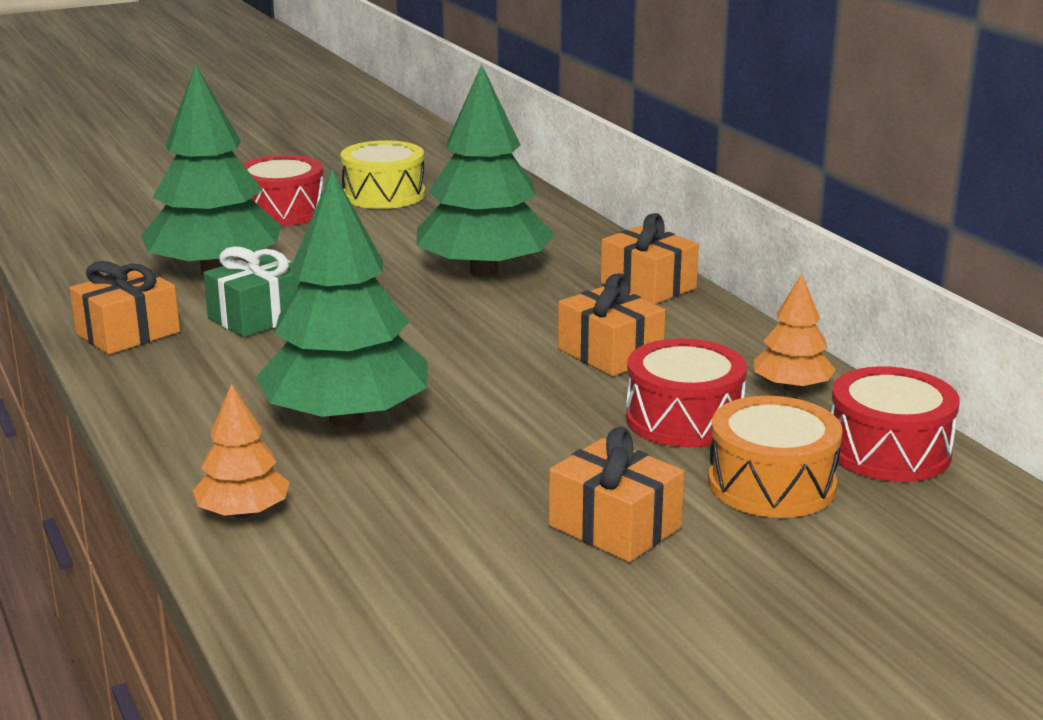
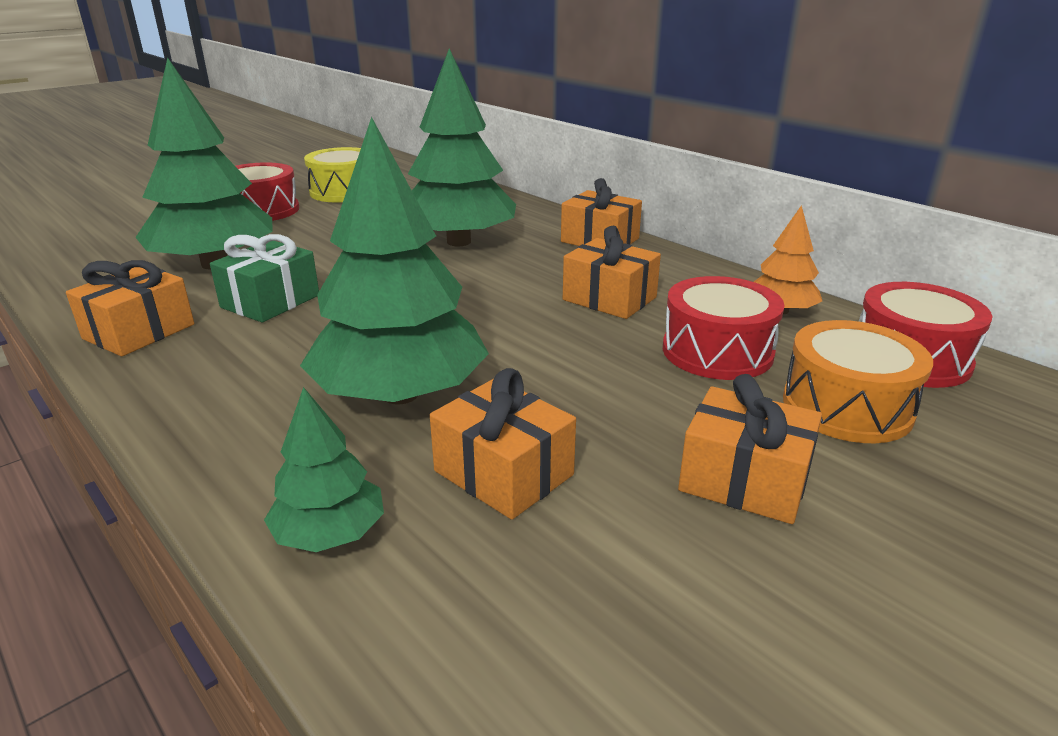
camera: 15 degrees left, 5 degrees up
(243, 513) = (330, 534): orange tree -> green tree
(405, 492) = (503, 473): none -> orange gift

